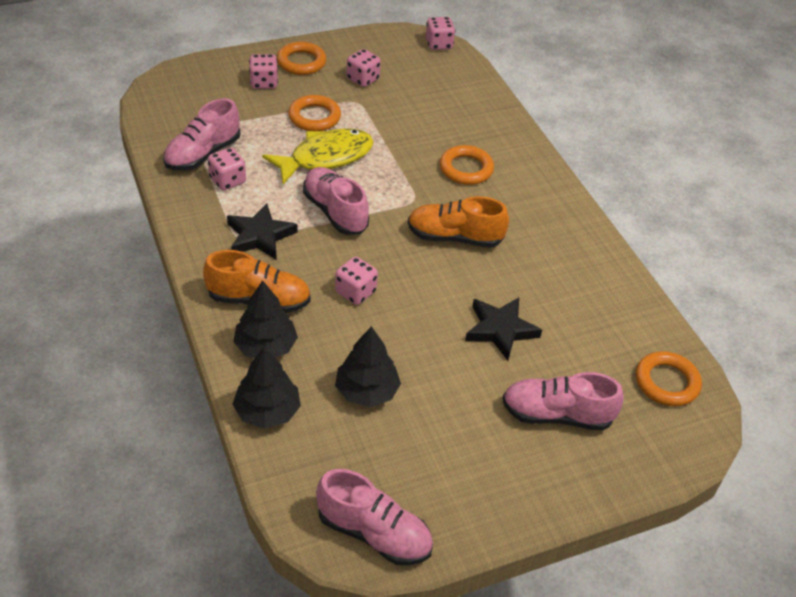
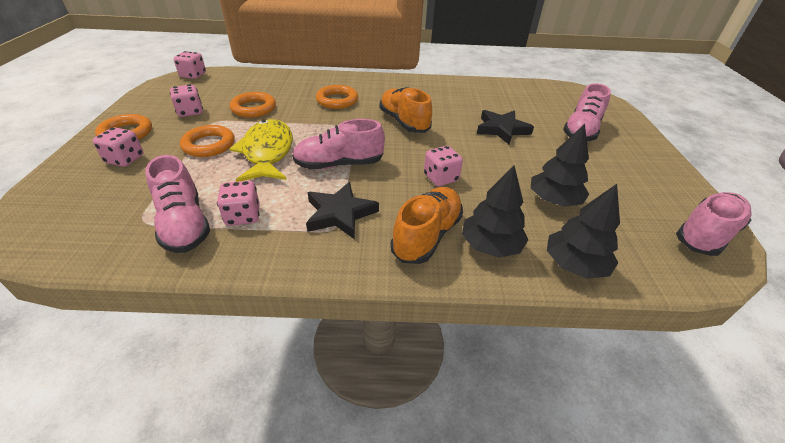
camera: 65 degrees left, 5 degrees down
(454, 237) = (404, 122): orange shoe -> orange shoe turned 120 degrees clockwise
(666, 382) = (556, 93): orange ring -> orange ring (254, 108)

